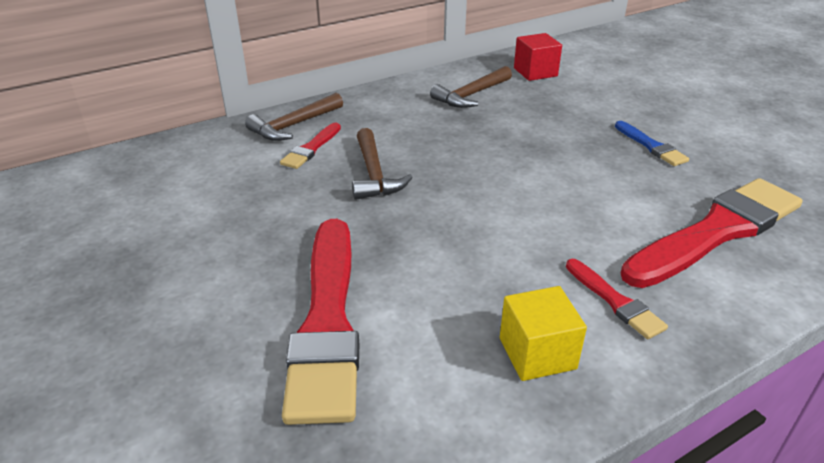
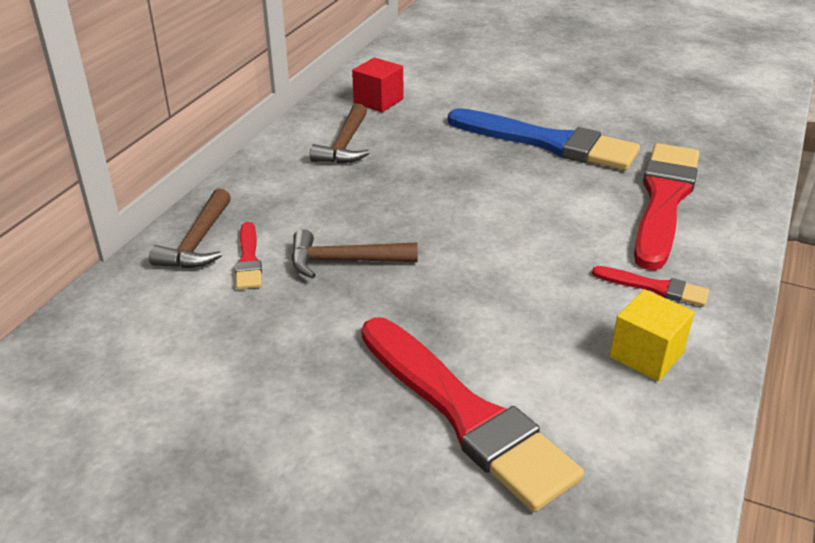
camera: 35 degrees left, 0 degrees up
(374, 174) = (344, 261): brown hammer -> brown hammer turned 135 degrees clockwise
(651, 146) = (548, 143): blue brush -> blue brush, size x2.19

